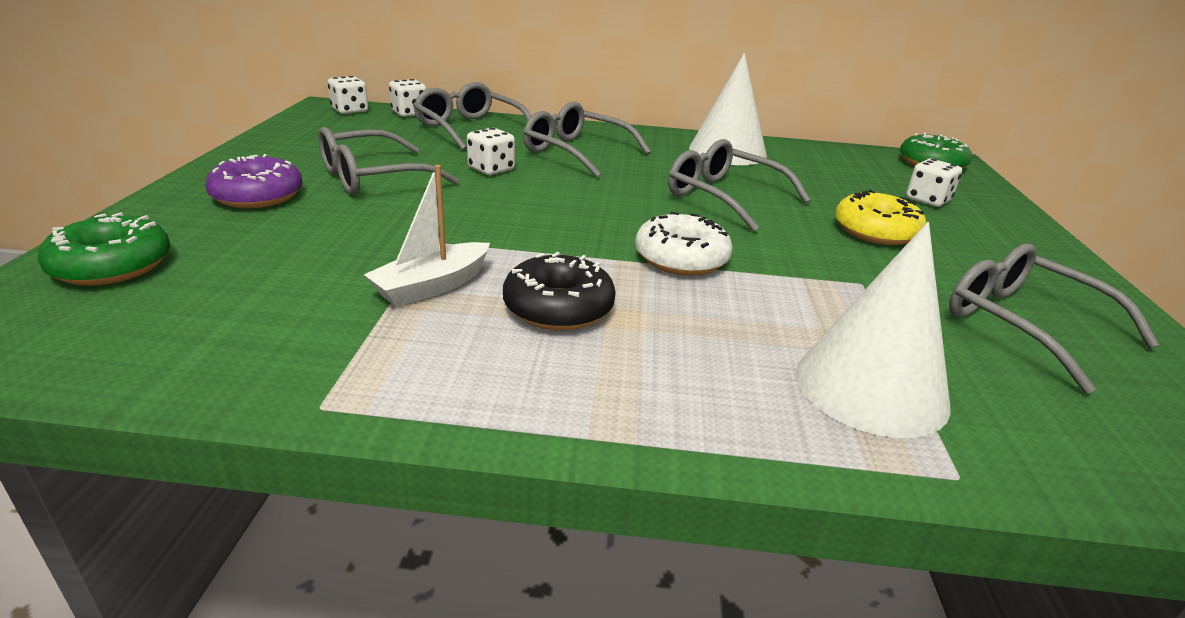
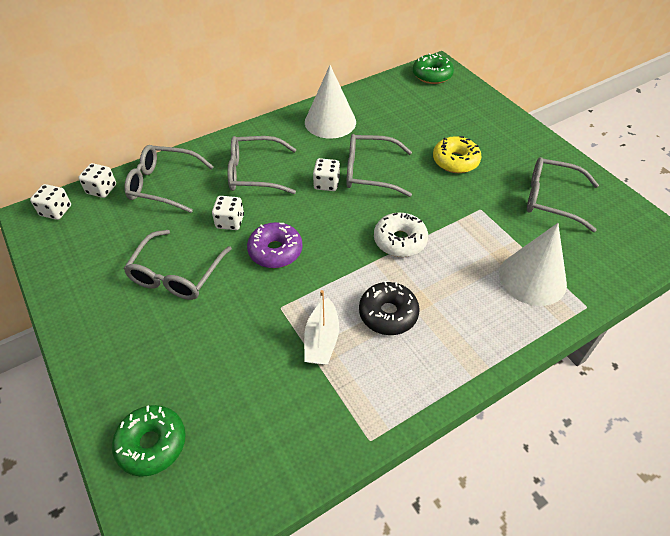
camera: 35 degrees left, 20 degrees up
(257, 196) = (137, 337): purple donut -> purple donut (275, 251)
(927, 200) = (455, 116): white dice -> white dice (326, 184)

